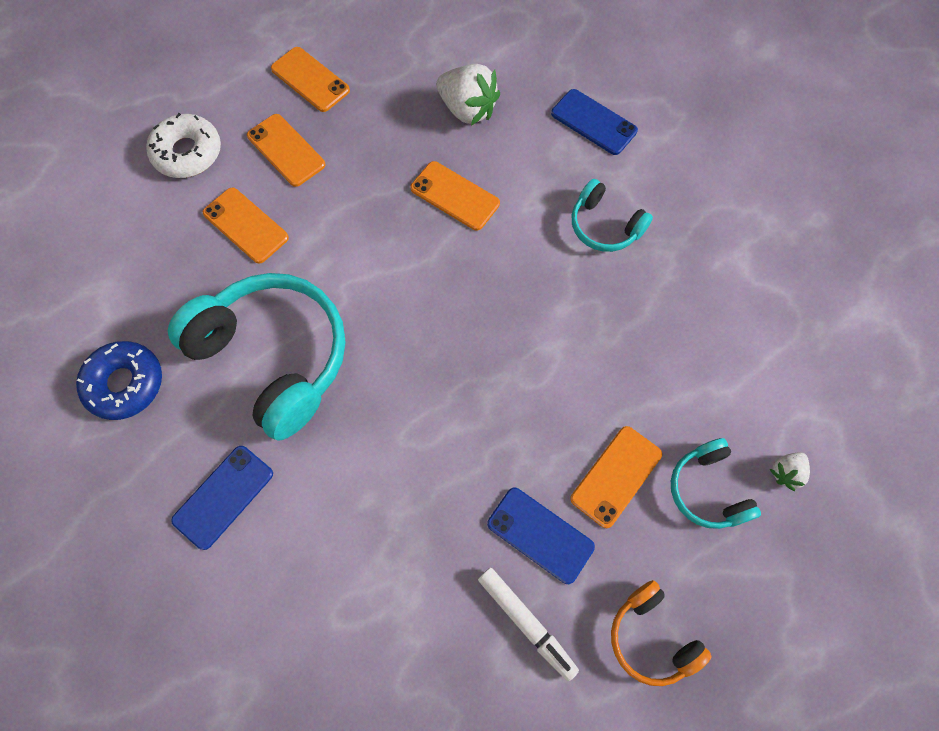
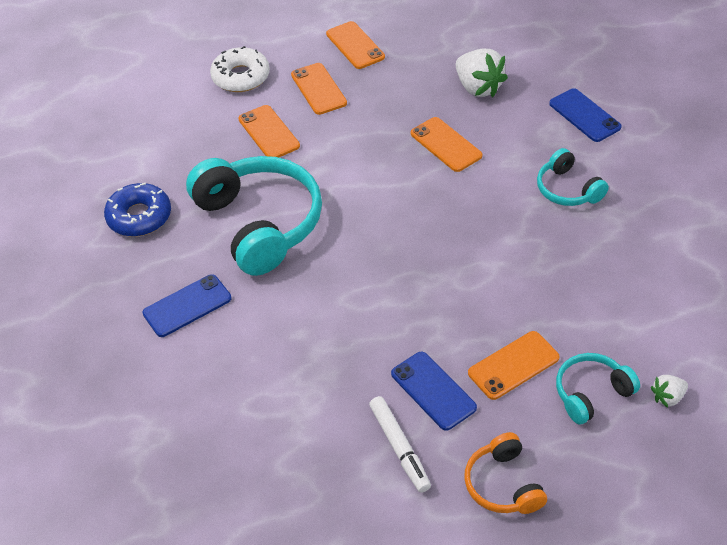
camera: 20 degrees right, 20 degrees down
(707, 489) = (591, 393): turquoise headphones -> turquoise headphones turned 60 degrees clockwise

